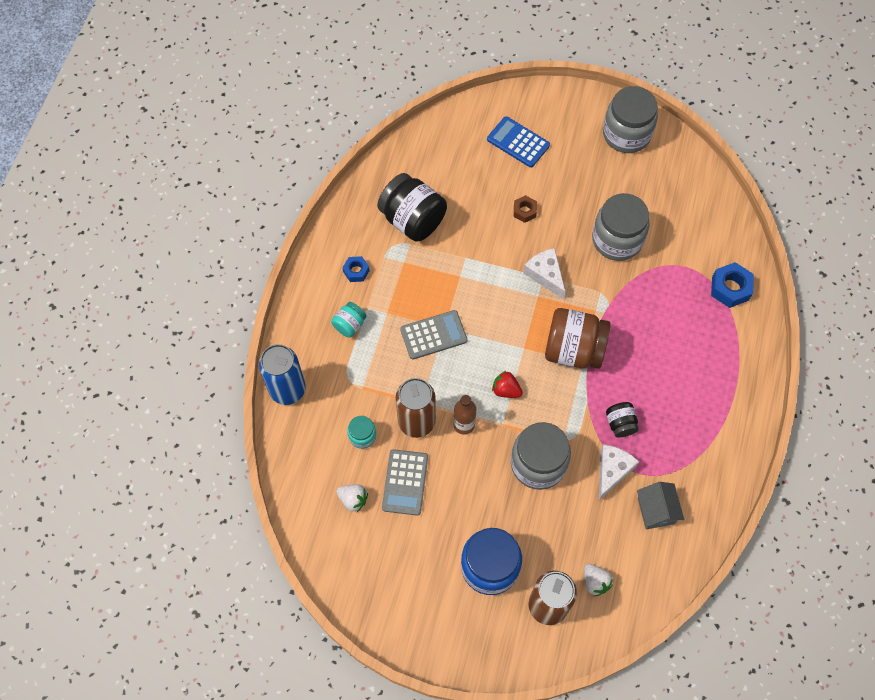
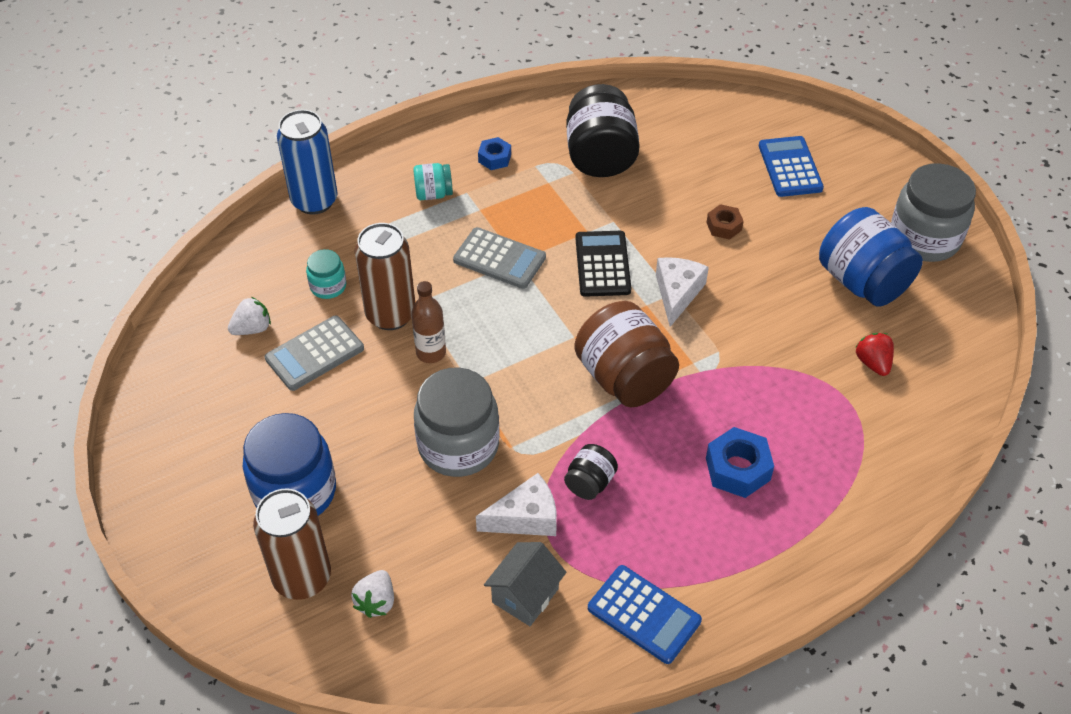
camera: 45 degrees right, 15 degrees down
(353, 499) = (252, 328): white strawberry -> white strawberry turned 105 degrees counterclockwise
(490, 290) = (602, 264): none -> black calculator
(506, 390) = (509, 357): red strawberry -> red strawberry (873, 363)
(617, 239) = (796, 320): grey jar -> none
(624, 188) = (862, 282): none -> blue jar
(715, 468) = (644, 614): none -> blue calculator
(730, 288) = (879, 460): blue nut -> blue nut (737, 469)

